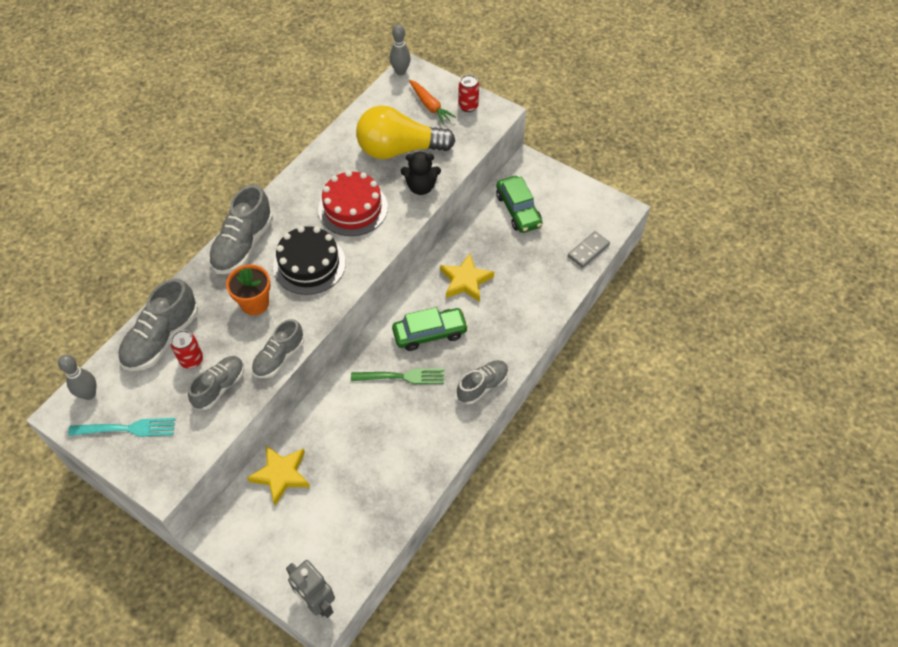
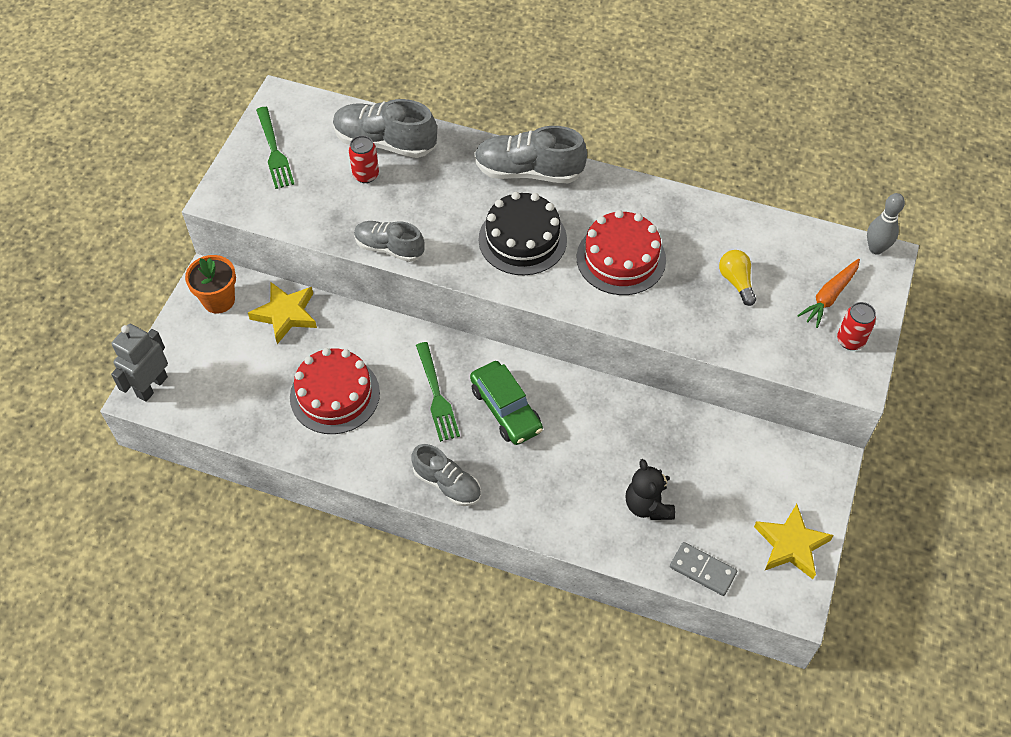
camera: 75 degrees right, 0 degrees up
(89, 394) = (306, 109): grey bowling pin -> none
(127, 429) = (274, 151): turquoise fork -> green fork
(220, 387) = (339, 208): grey shoe -> none
(255, 303) = (453, 206): orange flower pot -> orange flower pot (218, 300)
(377, 450) = (334, 395): none -> red cake
(399, 149) = (736, 282): yellow light bulb -> yellow light bulb, size x0.45
(421, 187) = (684, 320): black teddy bear -> black teddy bear (648, 505)
(465, 281) = (597, 430): yellow star -> yellow star (791, 545)
(518, 210) = (738, 467): green car -> none

